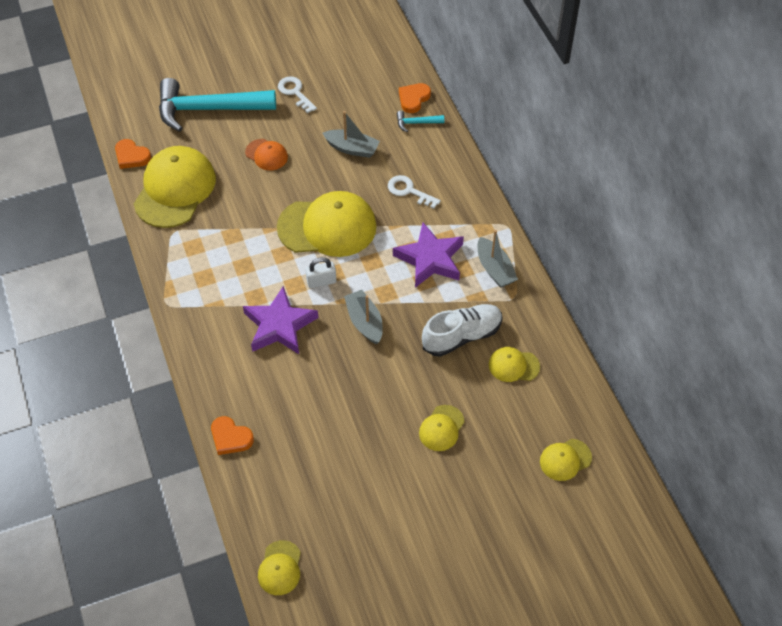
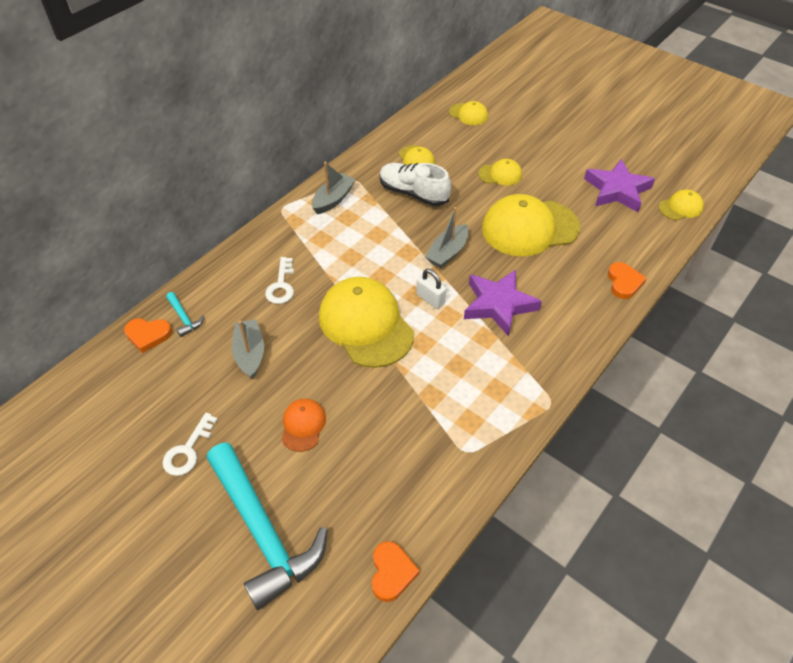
camera: 120 degrees left, 5 degrees down
(175, 189) = (409, 488): yellow cap -> yellow cap (529, 228)
(430, 259) = (351, 240): purple star -> purple star (617, 190)

